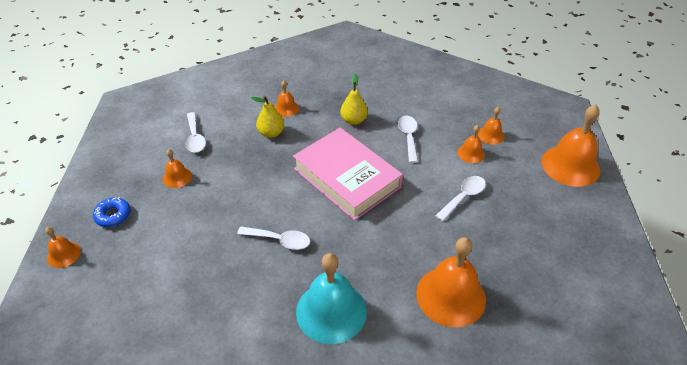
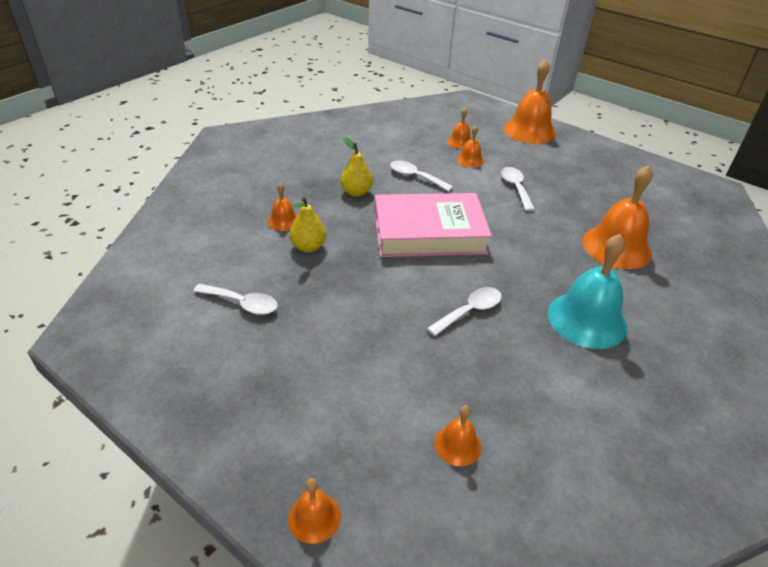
camera: 55 degrees left, 5 degrees down
(113, 215) = (294, 433): blue donut -> none
(177, 177) = (292, 346): orange bell -> orange bell (457, 445)

